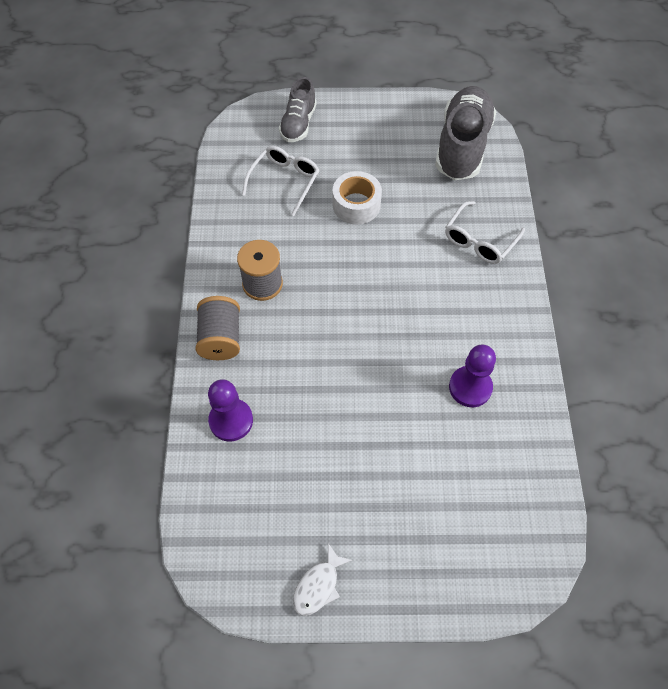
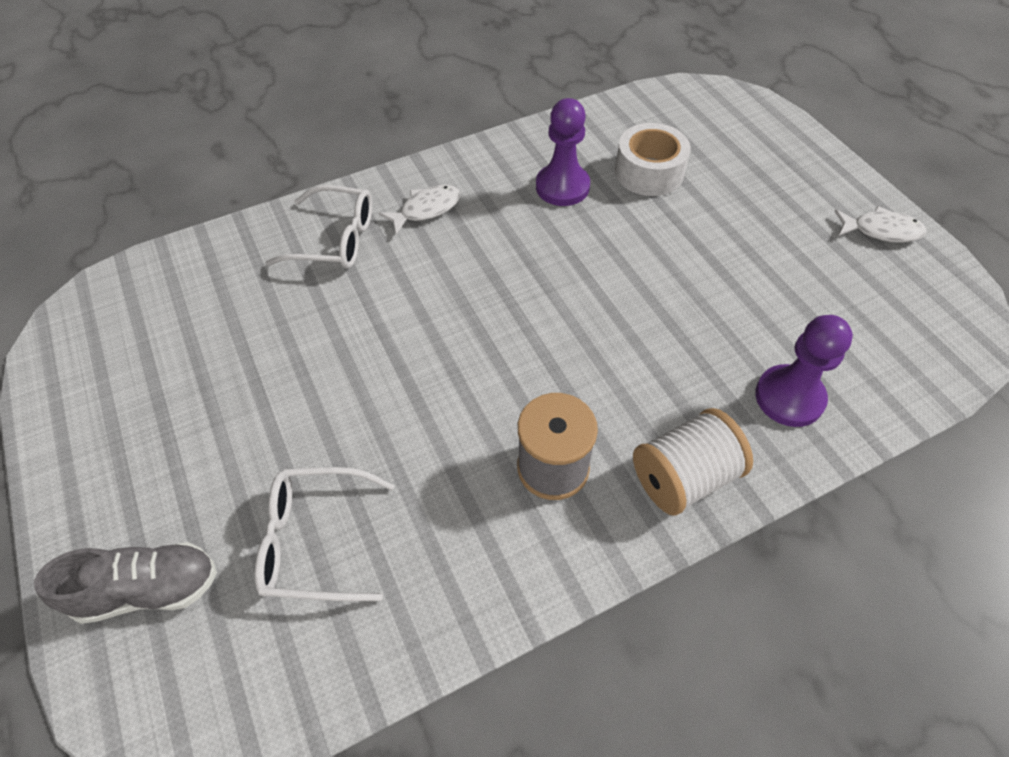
camera: 115 degrees left, 5 degrees down
(221, 338) = (684, 477): grey spool -> white spool
(356, 205) = (328, 404): white tape -> white tape (649, 172)
(462, 146) = (148, 311): grey shoe -> none
(484, 297) = (426, 209): none -> white fish

